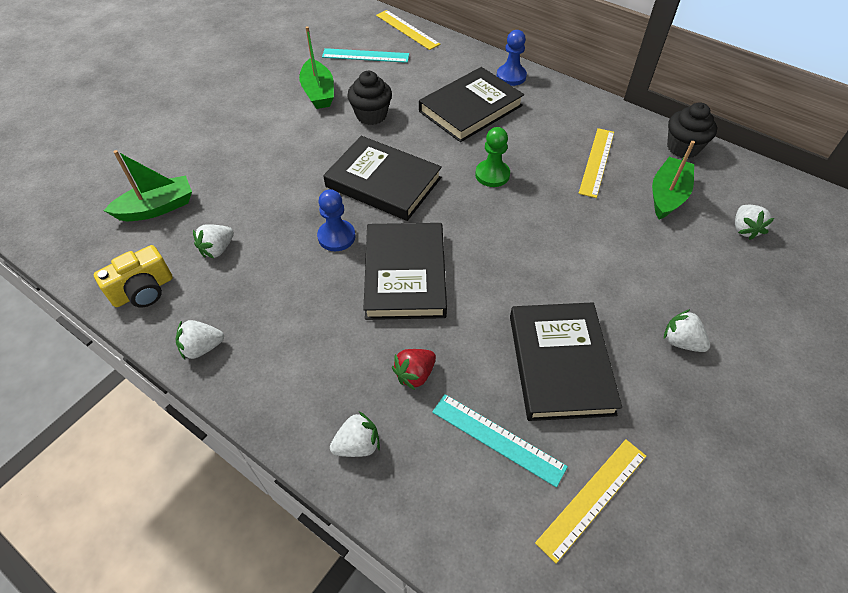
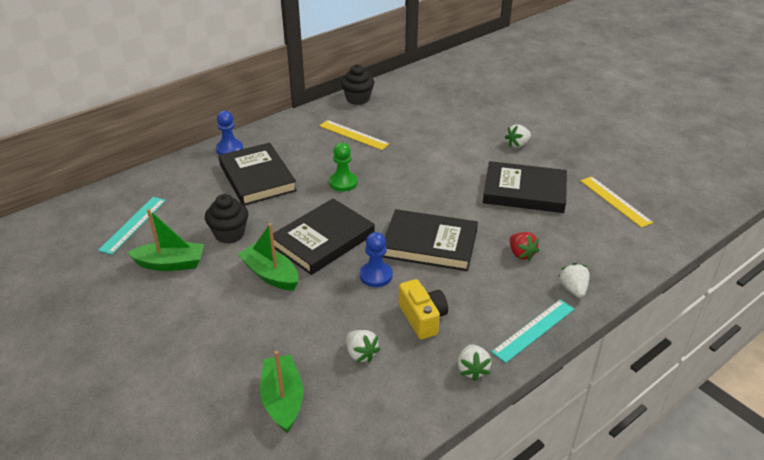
camera: 75 degrees left, 15 degrees down
(143, 290) = (395, 411): yellow camera -> yellow camera (422, 318)
(407, 29) = (112, 192): yellow ruler -> none
(498, 438) = (574, 227): turquoise ruler -> turquoise ruler (533, 330)
(667, 195) = (399, 117): green boat -> green boat (270, 275)
(744, 229) = (440, 99): white strawberry -> none

